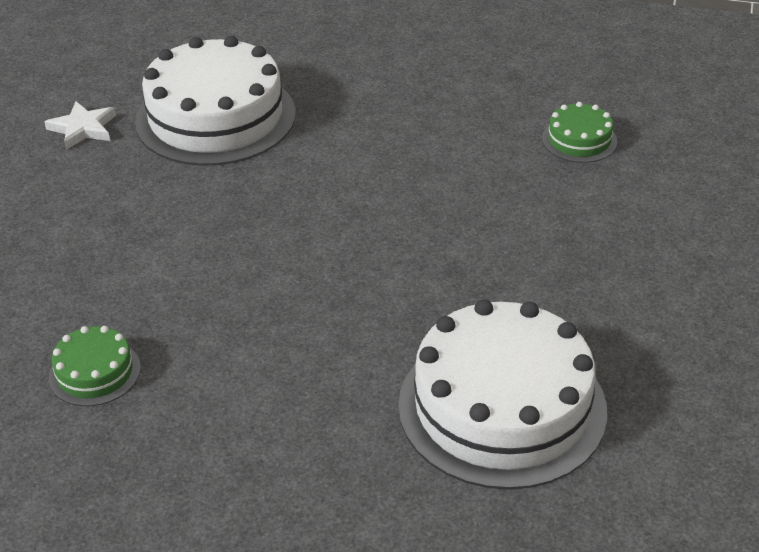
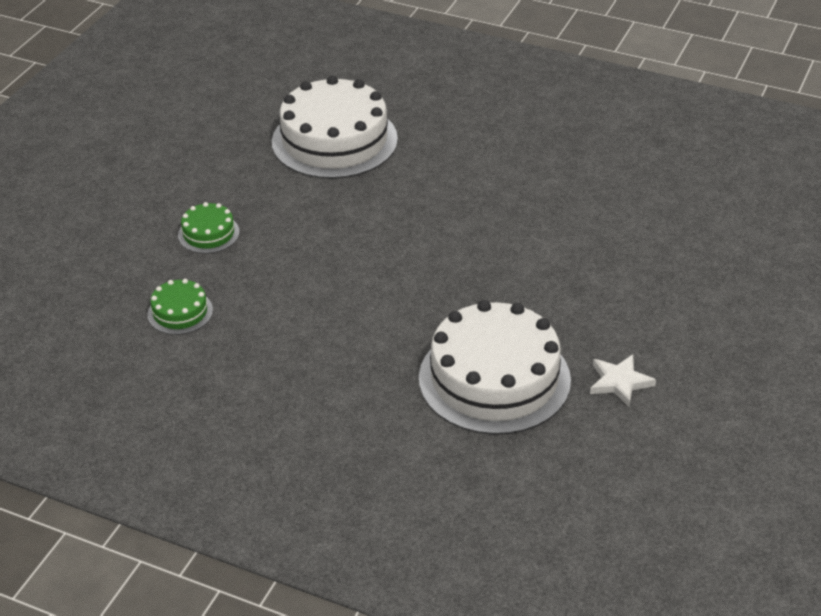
camera: 170 degrees left, 0 degrees up
(95, 372) = (584, 185): green cake -> green cake (208, 233)

